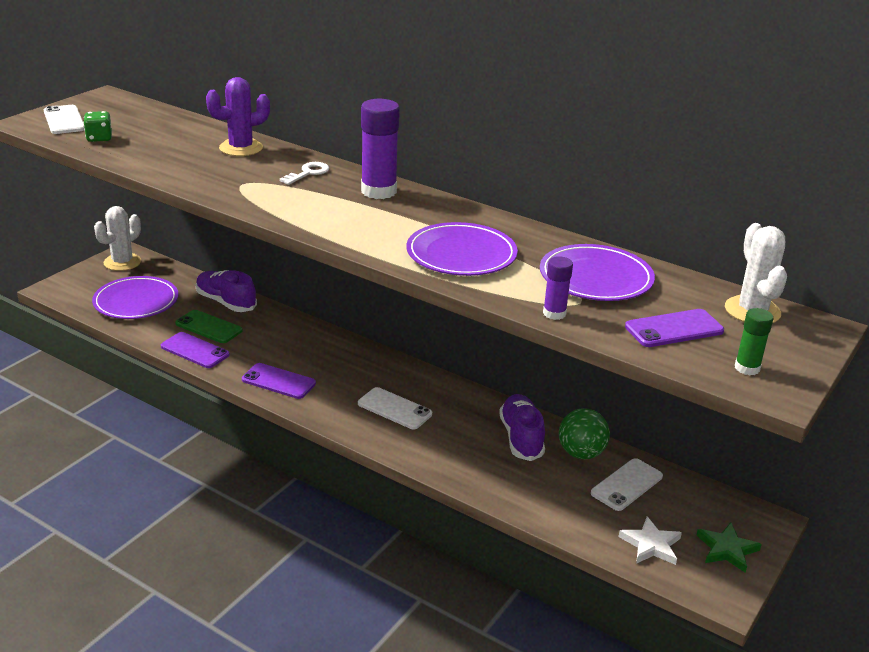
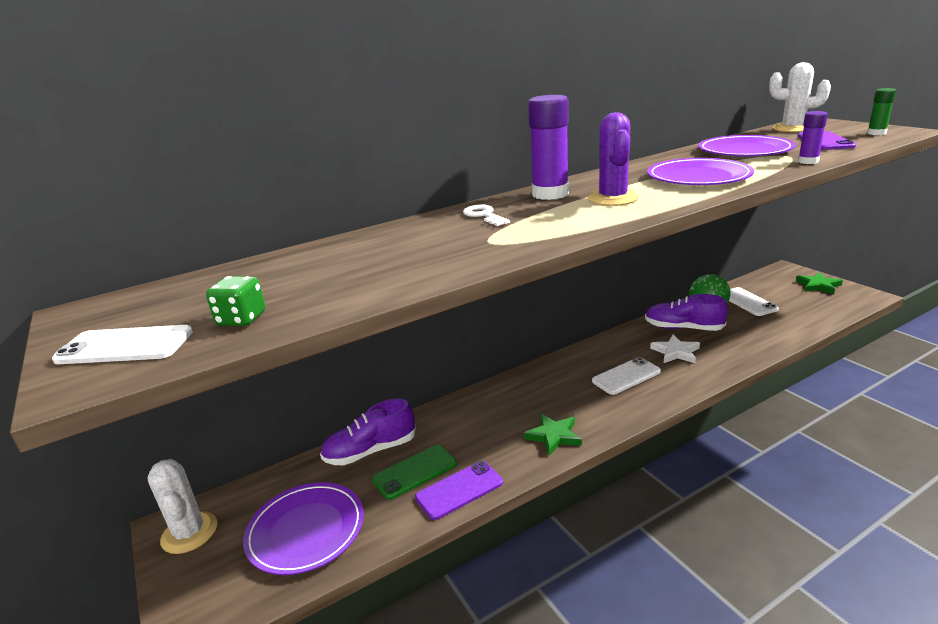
camera: 60 degrees left, 5 degrees down
(241, 148) = (384, 240): purple cactus -> purple cactus (613, 198)
(278, 381) = (553, 436): purple phone -> green star
(651, 545) = (816, 307): white star -> white star (675, 352)

